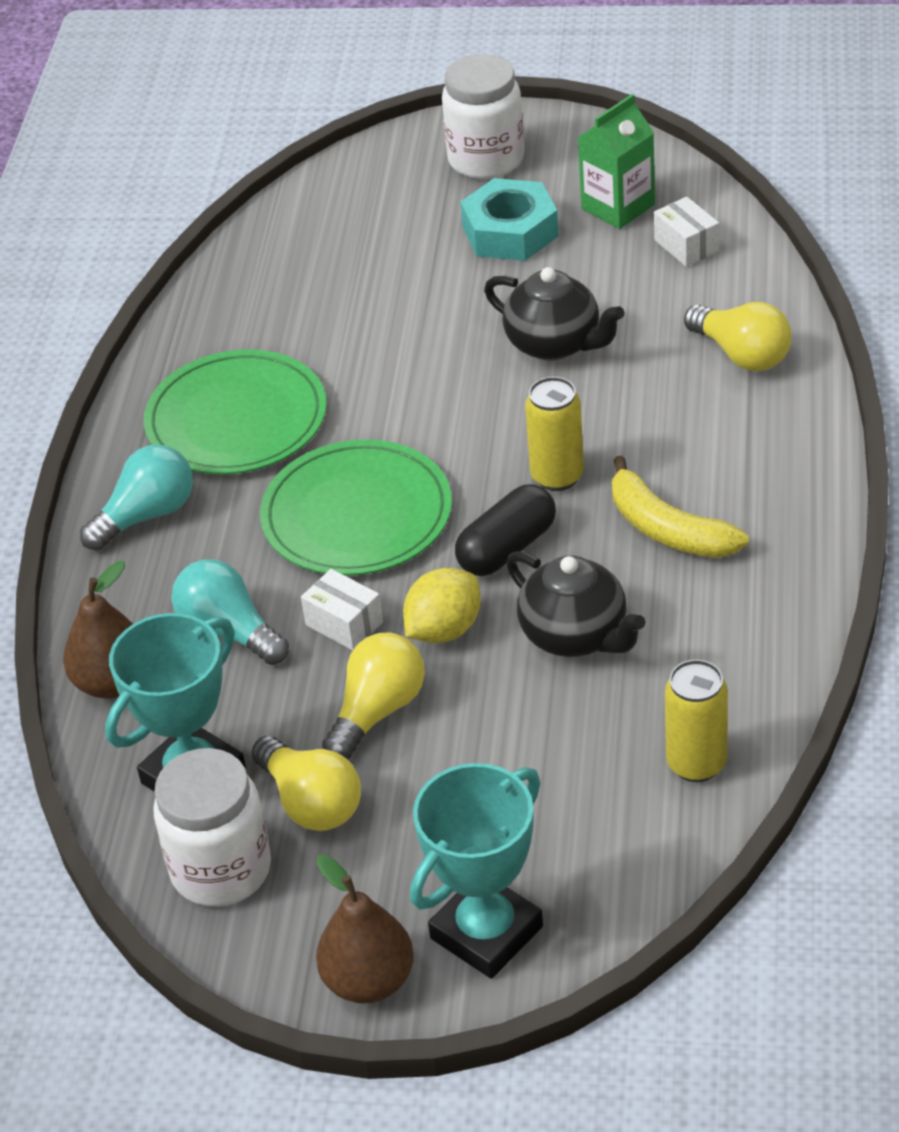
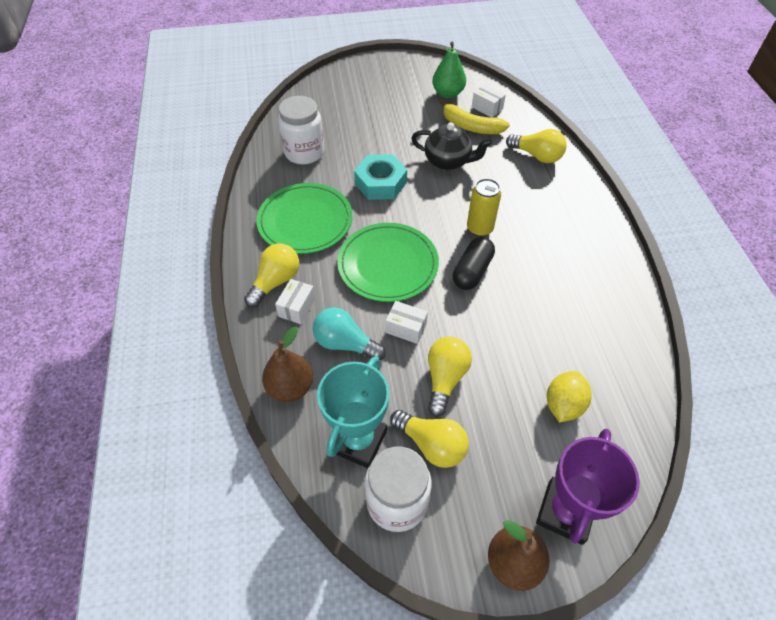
camera: 20 degrees left, 10 degrees up
(147, 515) = (276, 282): turquoise light bulb -> yellow light bulb
(168, 562) = (297, 307): none -> white box
(444, 629) = (460, 323): yellow lemon -> yellow lemon (563, 405)
(486, 159) = (377, 78): white jar -> white jar (304, 152)
(486, 932) = (565, 512): turquoise trophy -> purple trophy
(510, 232) = (403, 110): turquoise nut -> turquoise nut (380, 183)
(575, 635) = (528, 315): black teapot -> none
(618, 207) = (447, 93): green carton -> green pear
(667, 529) = (545, 249): yellow banana -> yellow banana (471, 126)
(696, 763) = (624, 379): yellow can -> none

